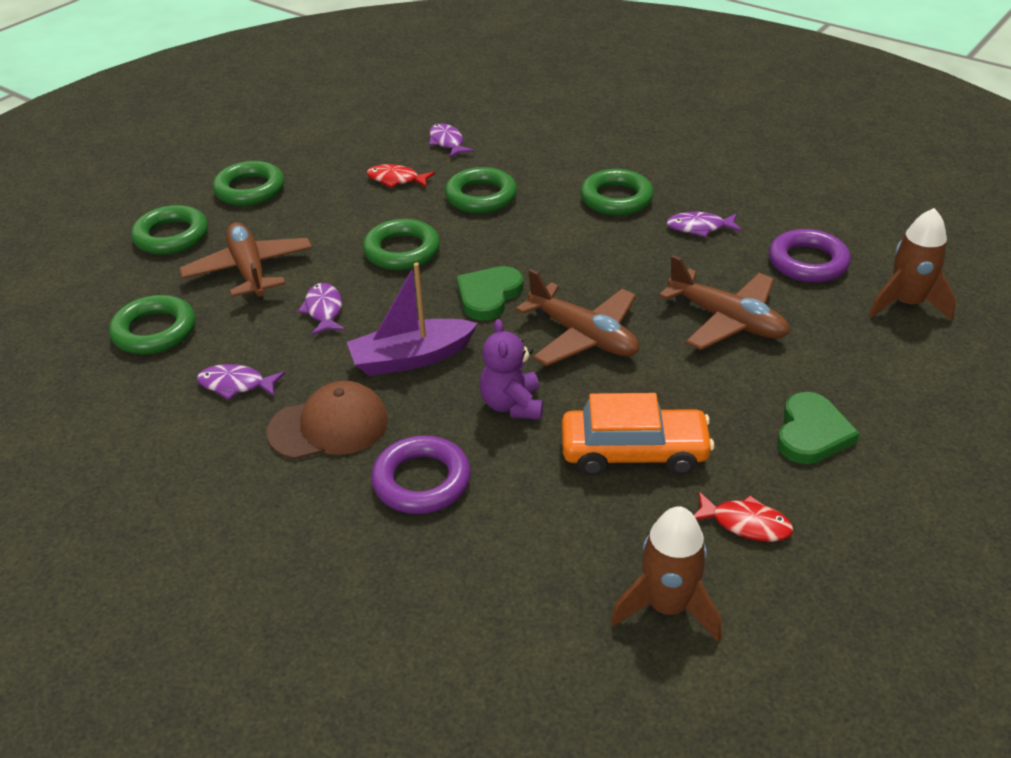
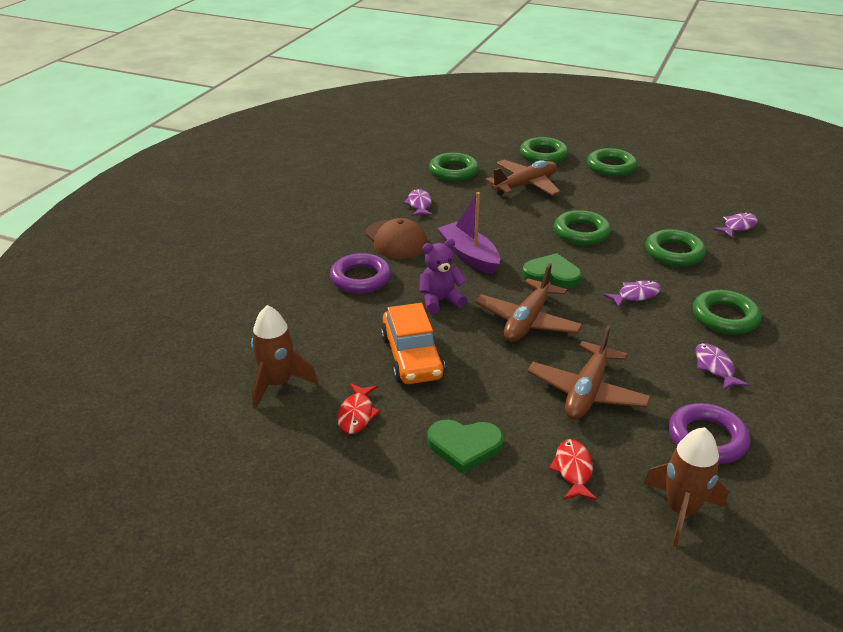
camera: 75 degrees right, 5 degrees down
(324, 310) = (500, 217): purple fish -> purple fish (635, 295)
(396, 180) = (667, 215): red fish -> red fish (573, 470)

